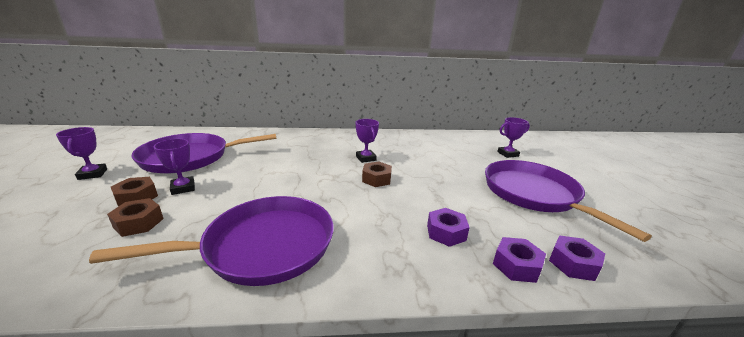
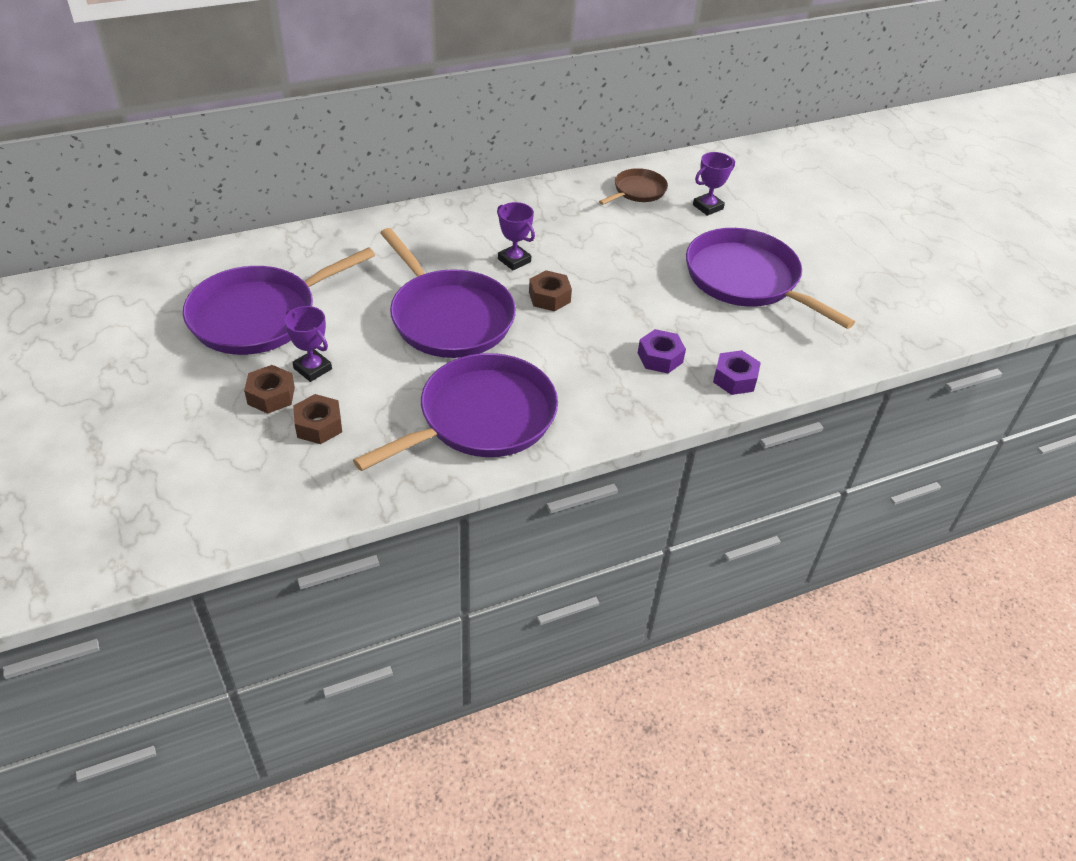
camera: 20 degrees left, 20 degrees up
(93, 174) = (159, 376): purple trophy -> none
(300, 177) = (448, 317): none -> purple pan
(462, 141) = (637, 191): none -> brown pan
(573, 264) = (786, 364): purple nut -> none

